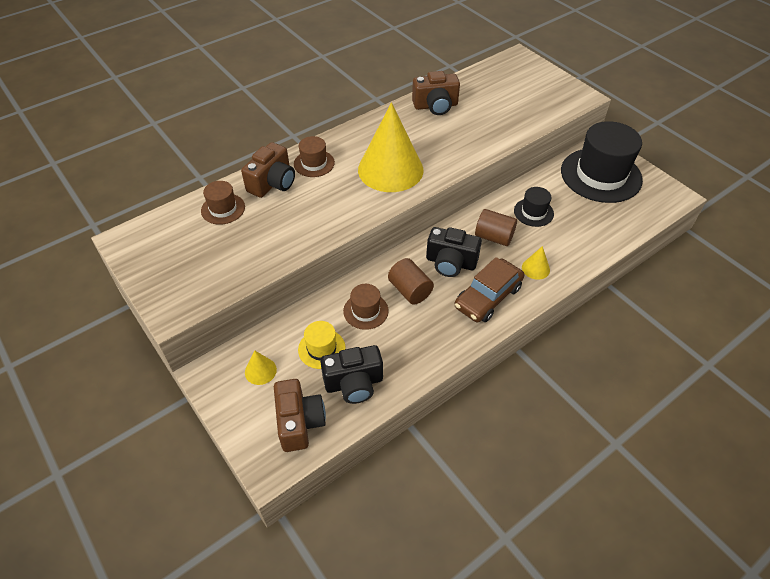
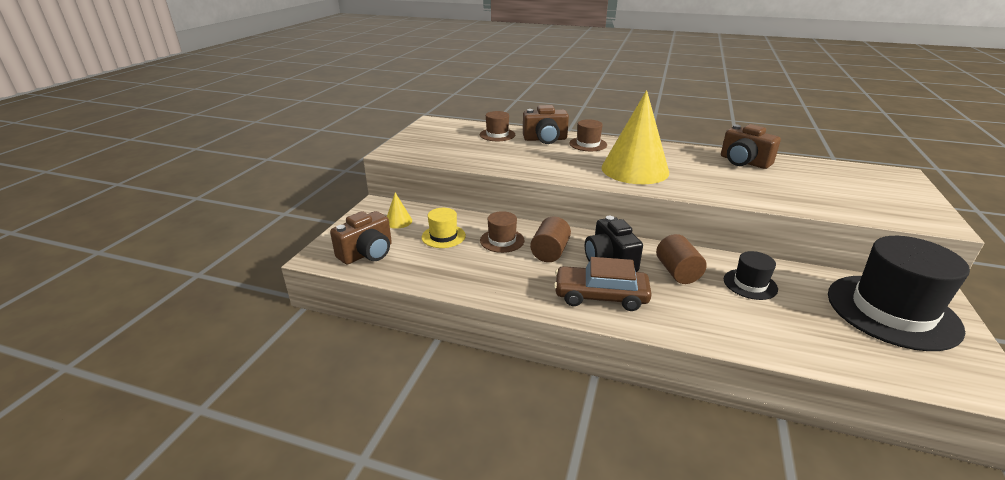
camera: 55 degrees right, 20 degrees down
(354, 383) = (425, 262): black camera -> none
(535, 268) = (680, 313): yellow cone -> none

